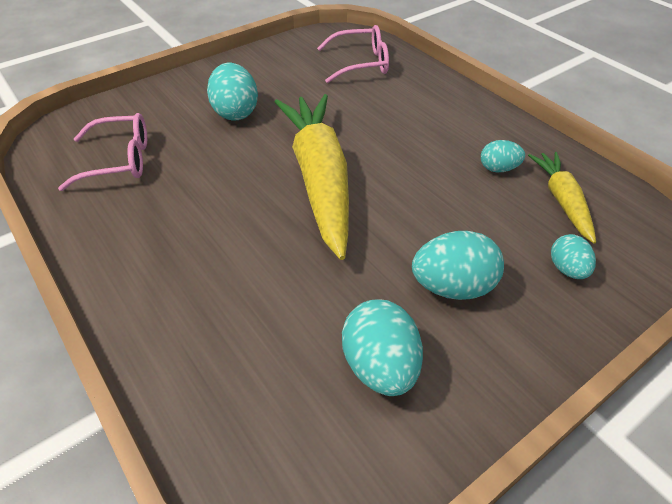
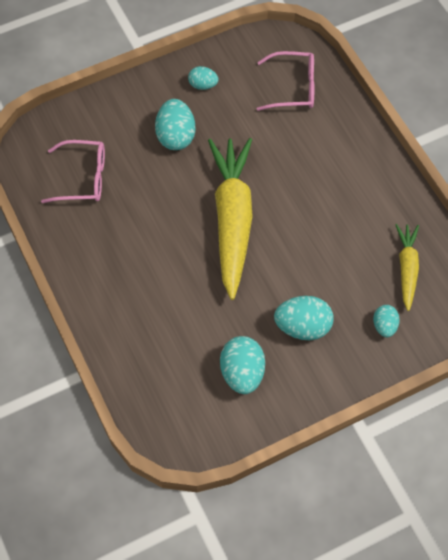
camera: 10 degrees right, 15 degrees up
(498, 169) = (371, 230): turquoise egg -> turquoise egg (203, 85)

